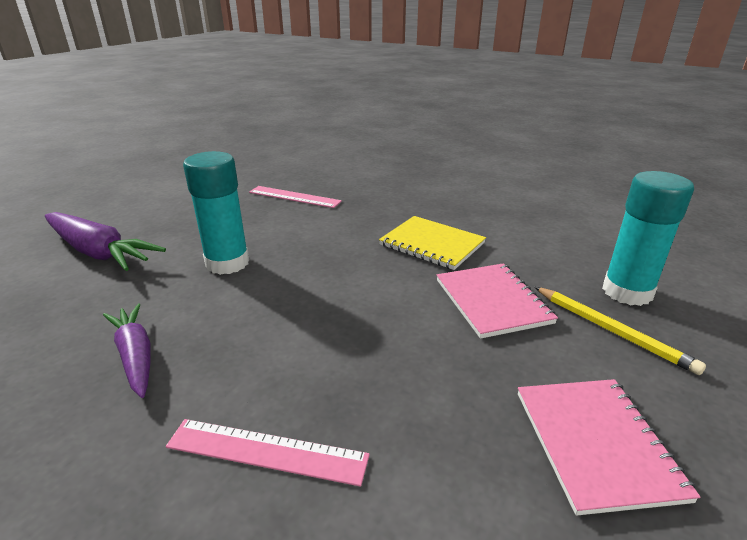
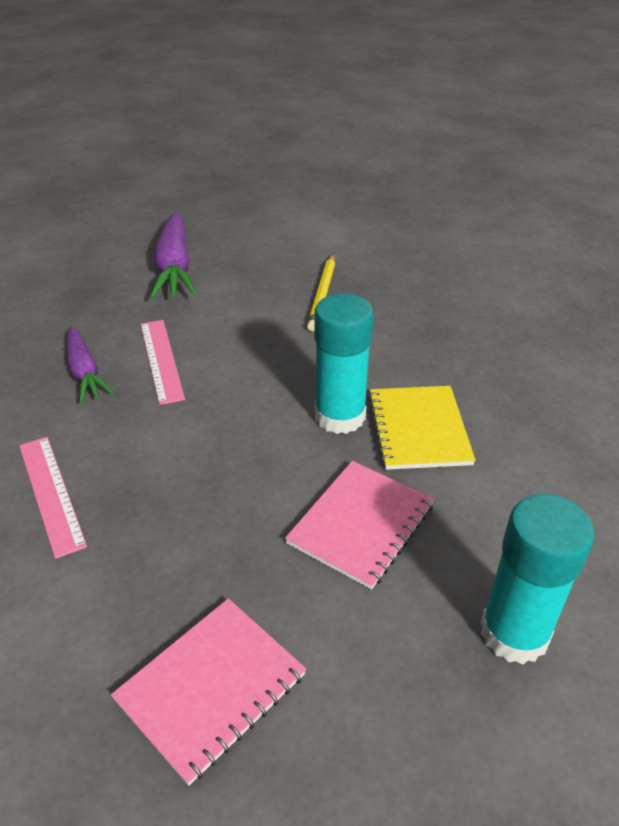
camera: 50 degrees right, 10 degrees up
(135, 355) = (85, 372): purple carrot -> purple carrot turned 135 degrees clockwise
(227, 263) = (233, 333): turquoise glue stick -> turquoise glue stick (340, 416)
(294, 197) = (388, 292): pink ruler -> pink ruler (161, 360)
(611, 331) = (409, 643): yellow pencil -> yellow pencil (322, 294)

